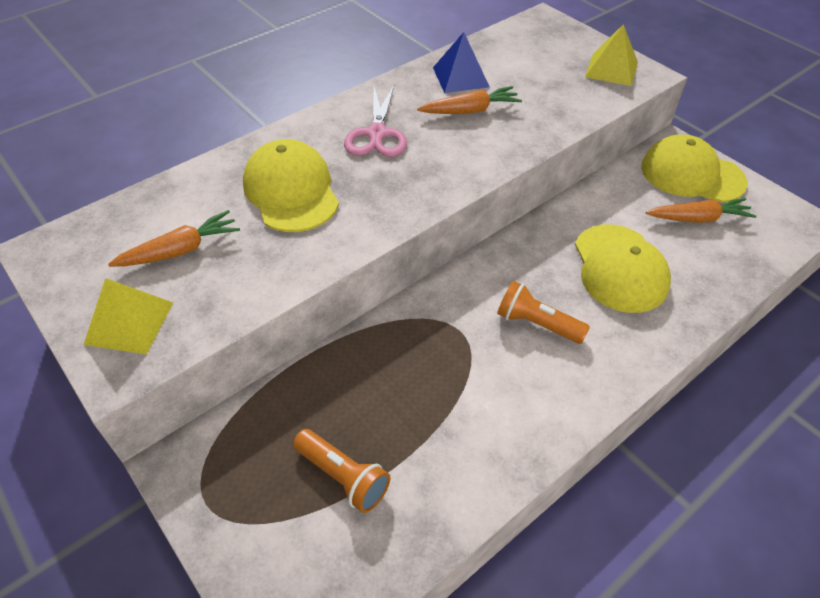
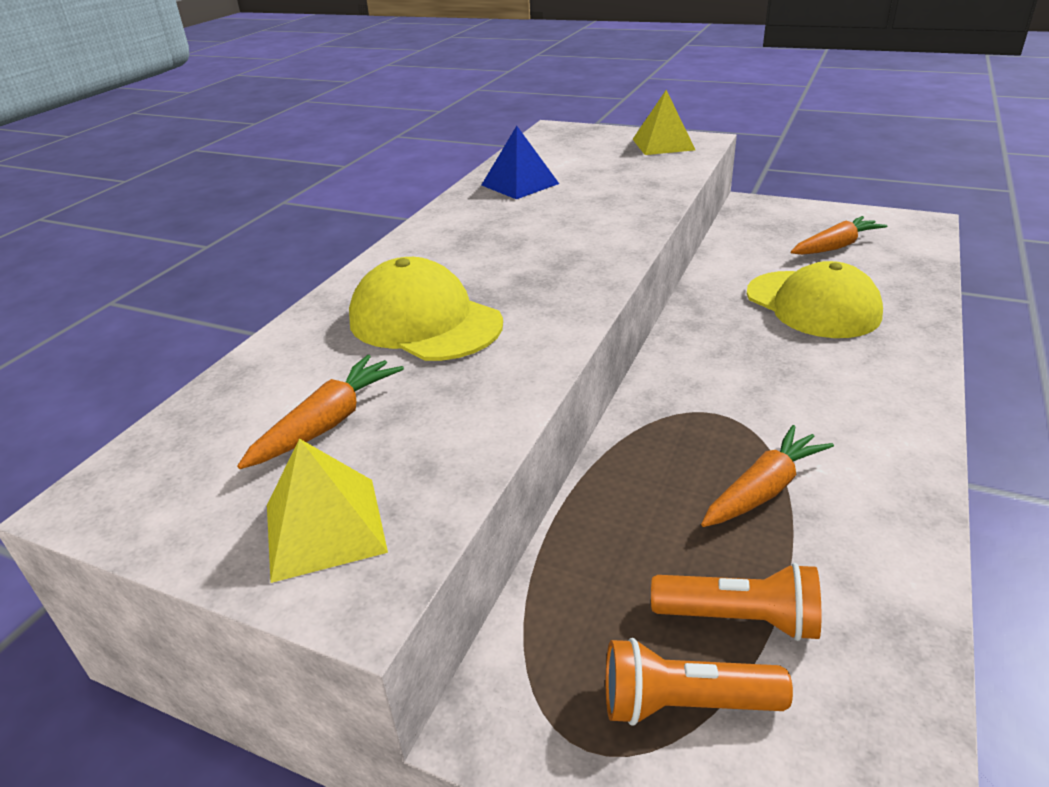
camera: 25 degrees left, 15 degrees down
(377, 134) = (477, 247): pink scissors -> none
(470, 110) = (560, 204): orange carrot -> orange carrot (764, 489)
(537, 324) = (787, 376): orange flashlight -> orange flashlight (684, 703)
(692, 174) = (792, 219): yellow cap -> none

